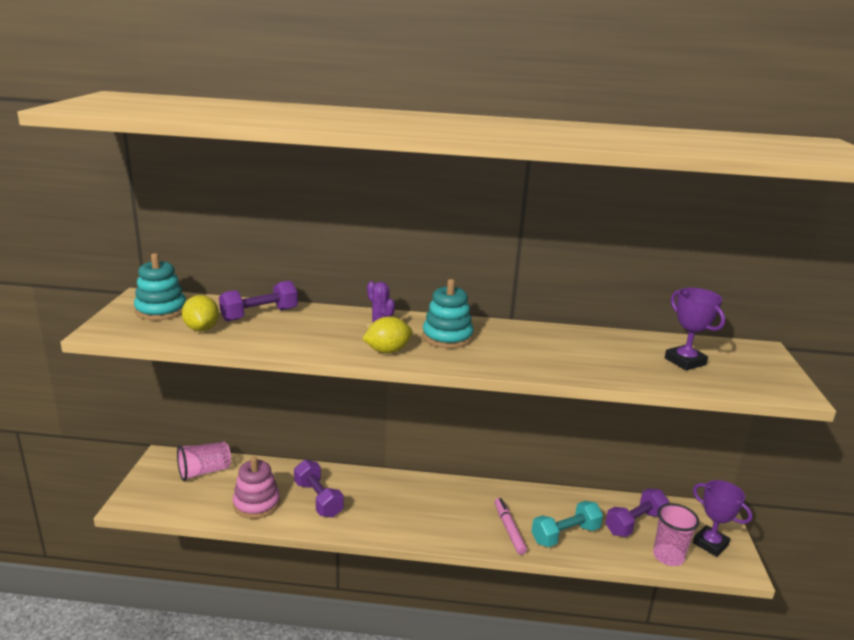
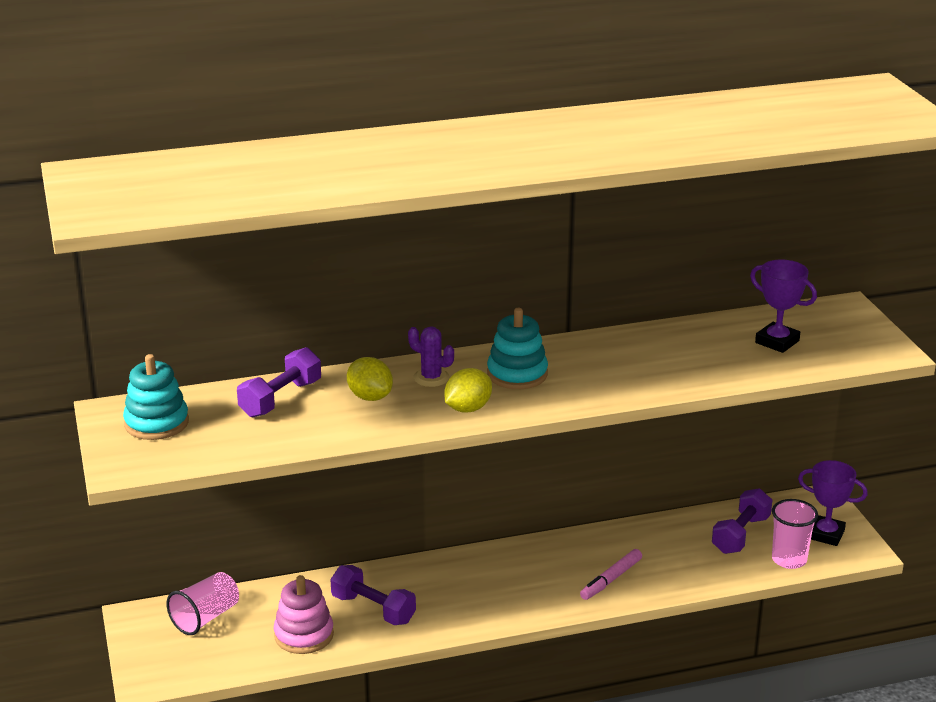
camera: 20 degrees left, 5 degrees up
(202, 329) = (234, 435): yellow lemon -> yellow lemon (370, 397)
(509, 529) = (611, 579): pink marker -> pink marker turned 105 degrees counterclockwise
(565, 535) = (674, 568): turquoise dumbbell -> none

